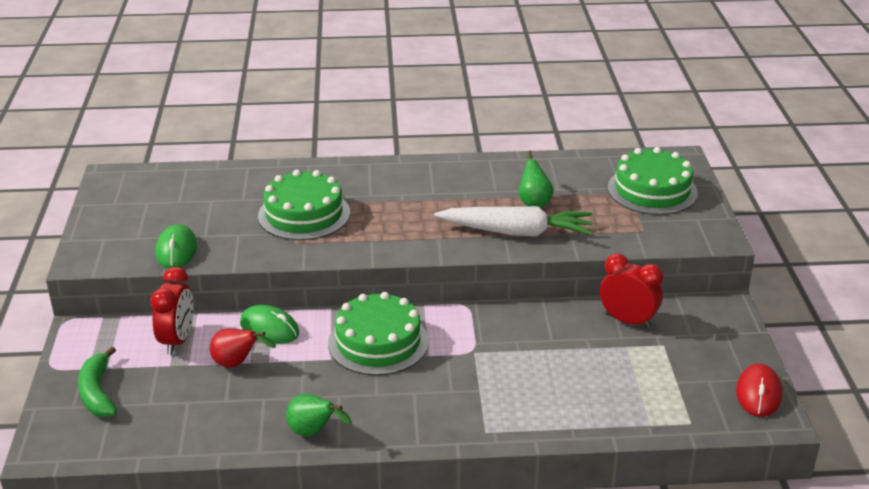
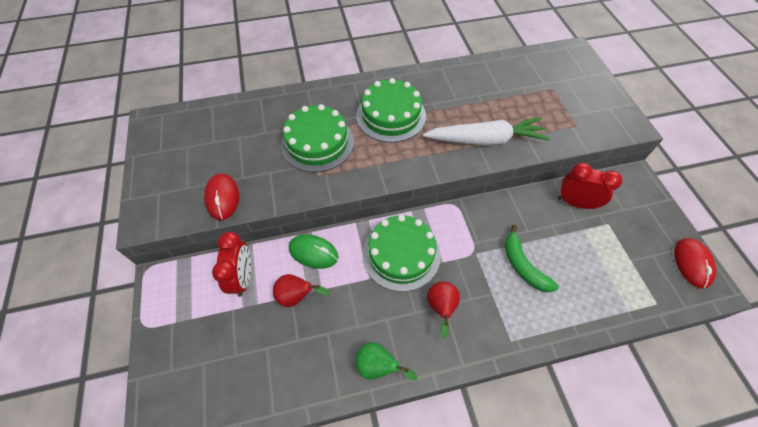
camera: 10 degrees left, 25 degrees up
(98, 392) = (188, 349): green banana -> green banana (523, 265)
(176, 250) = (222, 198): green mouse -> red mouse
(410, 394) = (441, 308): none -> red pear
(533, 201) = (487, 106): green pear -> none
(652, 190) = (567, 84): green cake -> green cake (391, 115)

